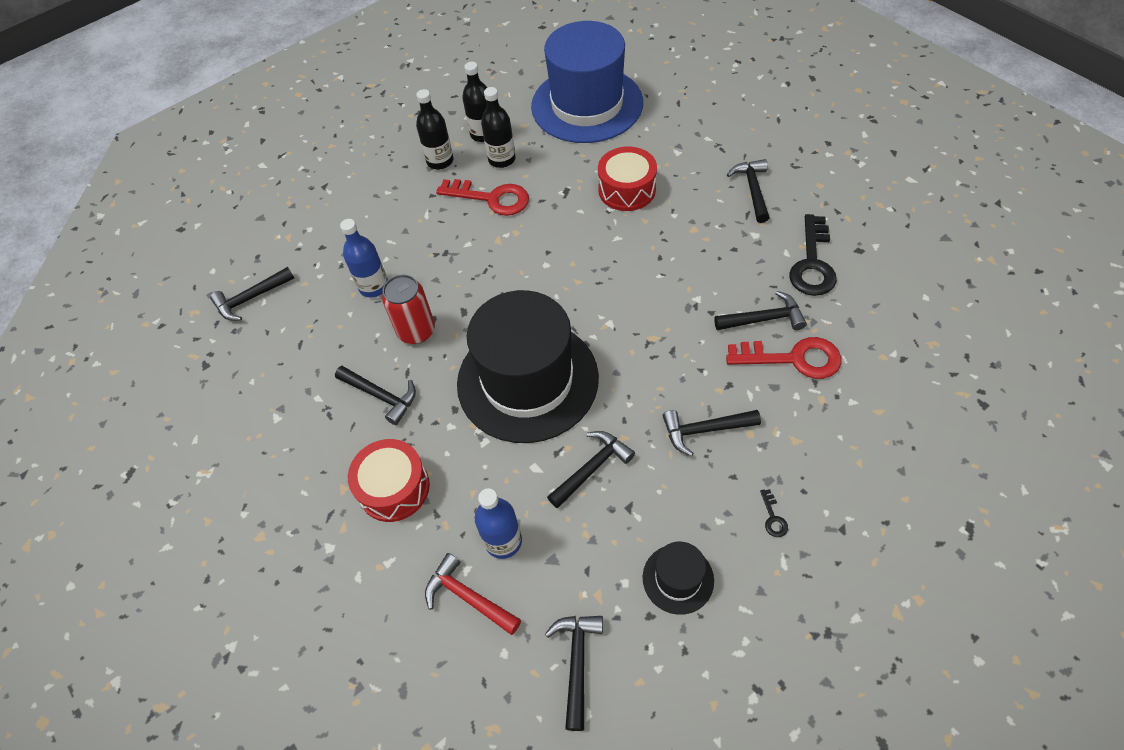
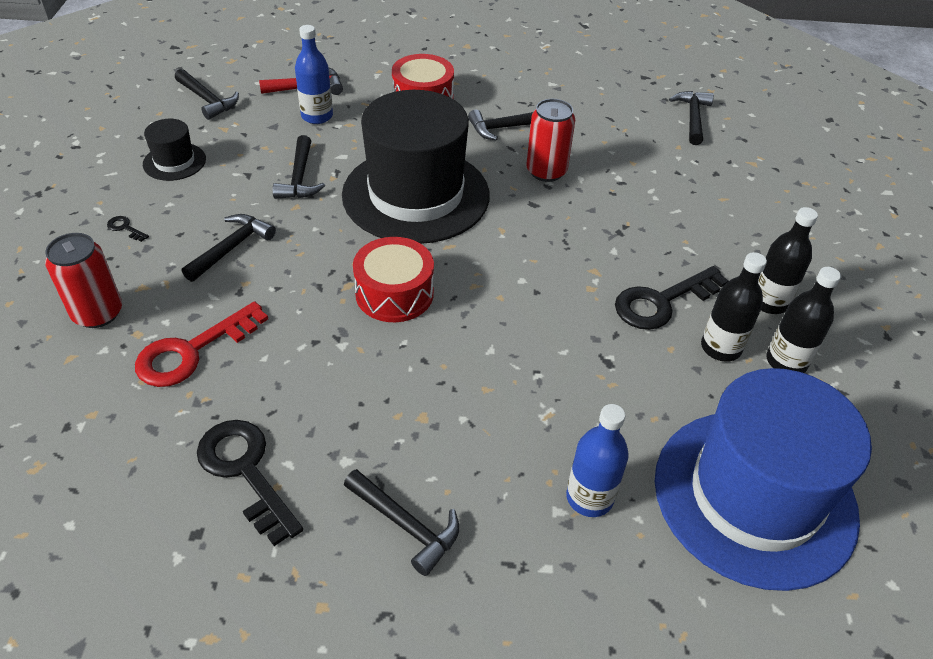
camera: 125 degrees right, 10 degrees down
(374, 286) = (627, 176): blue bottle -> blue bottle (589, 497)
(491, 198) = (662, 302): red key -> black key
(627, 189) = (550, 411): red drum -> red drum (394, 293)
(764, 319) = (253, 370): black hammer -> none
(841, 437) = (98, 313): none -> red can

